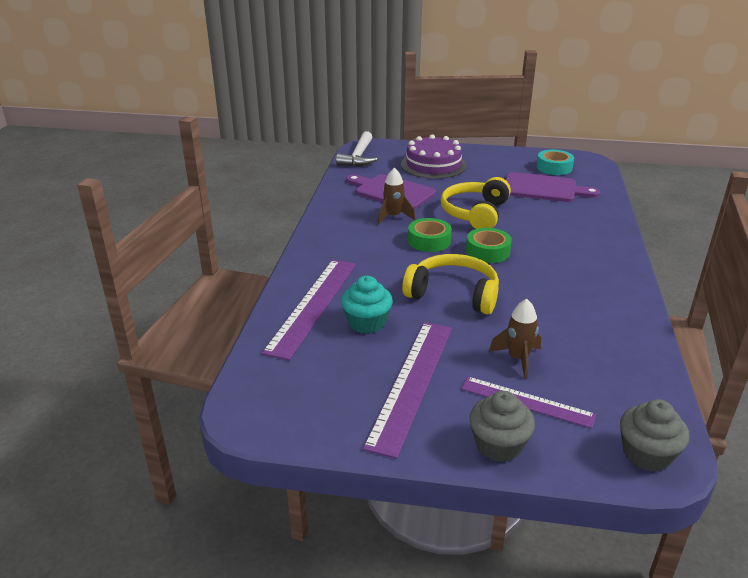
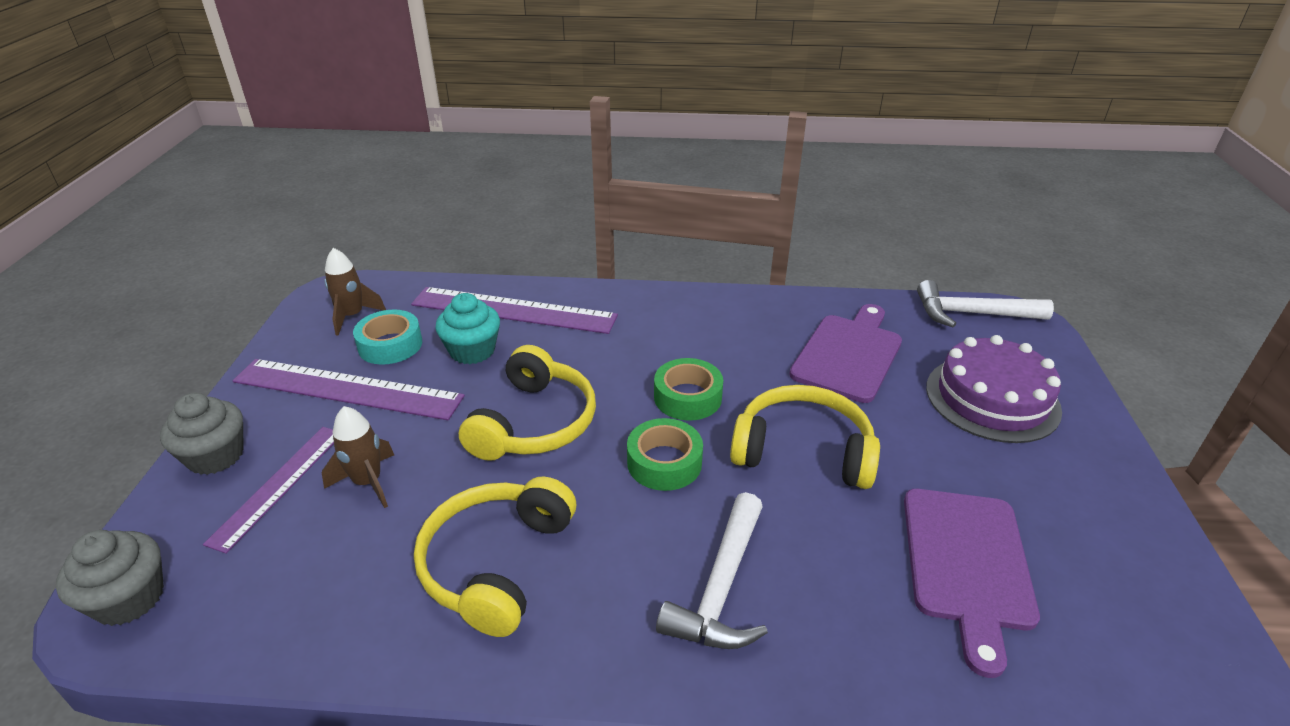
camera: 85 degrees right, 5 degrees up
(393, 217) = (758, 359): brown rocket -> brown rocket (352, 316)
(554, 167) = (1108, 597): turquoise tape -> turquoise tape (390, 345)
(573, 242) = (720, 588): none -> white hammer
(574, 304) = (496, 563): none -> yellow headphones

